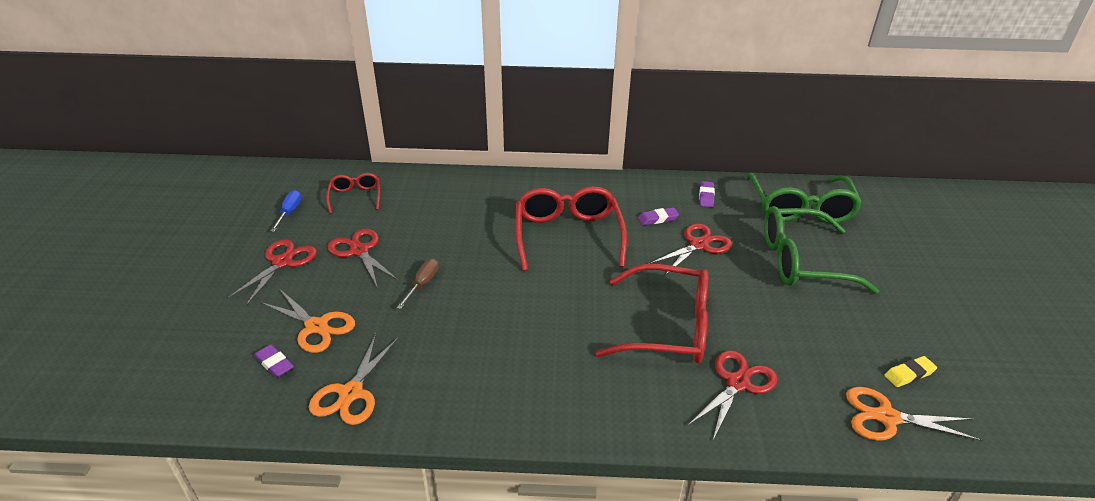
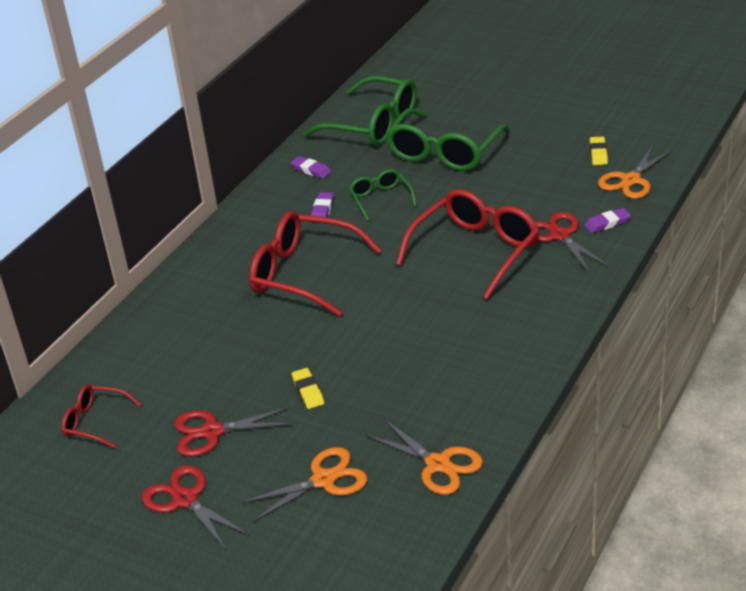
camera: 60 degrees left, 0 degrees up
(274, 363) = (361, 517): purple eraser -> purple eraser (607, 223)
(289, 212) = (80, 486): blue screwdriver -> none
(422, 284) = (308, 391): brown screwdriver -> yellow eraser
(698, 245) = (380, 199): red scissors -> green glasses

